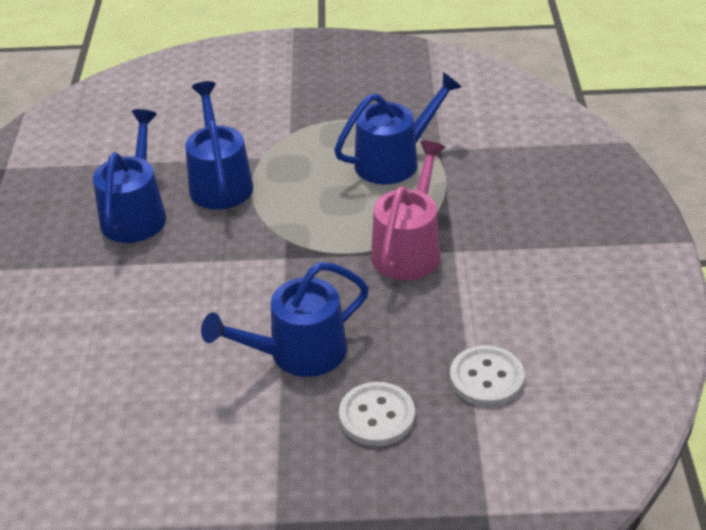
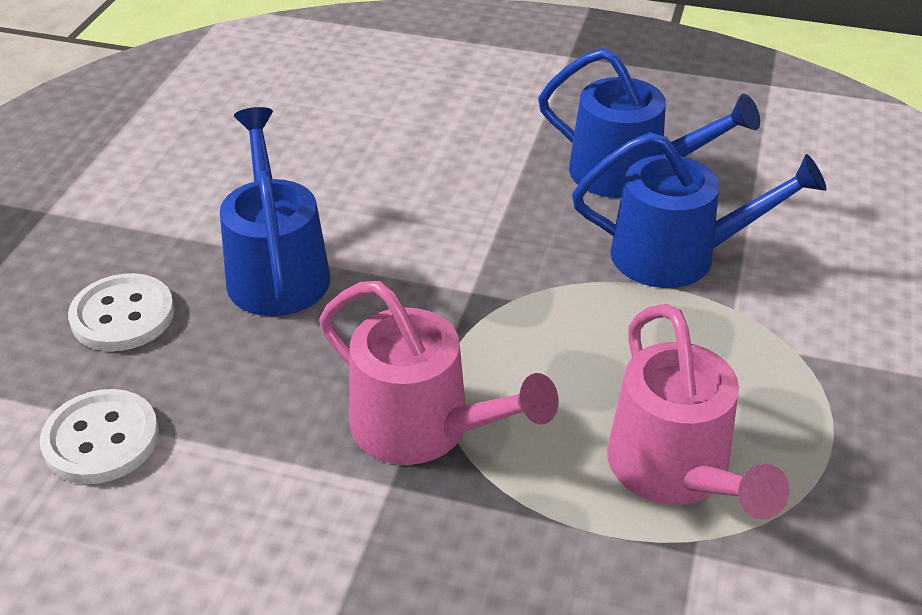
camera: 105 degrees right, 0 degrees up
(394, 160) = (676, 471): blue watering can -> pink watering can

